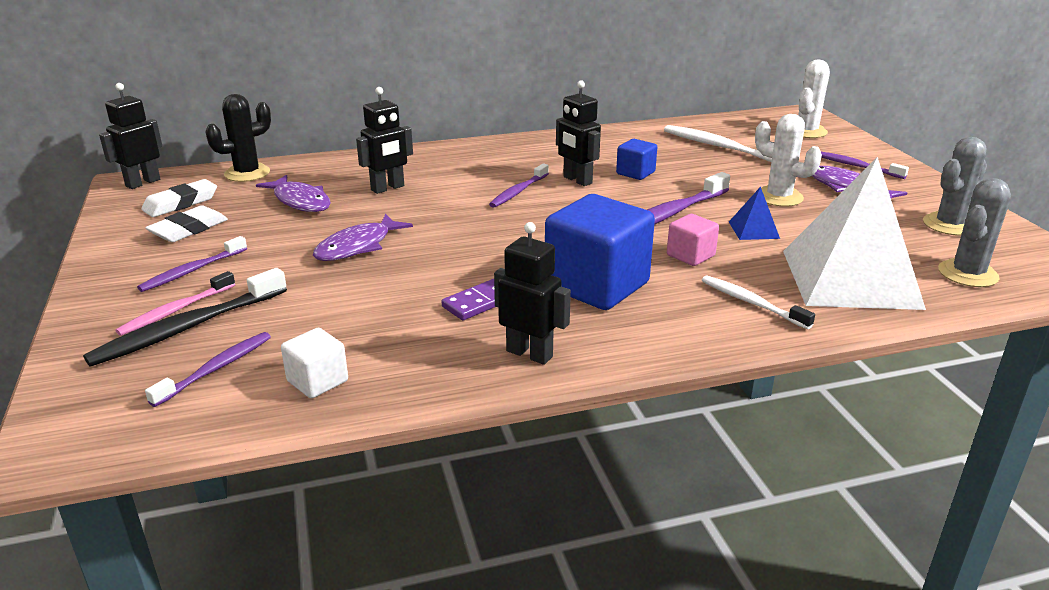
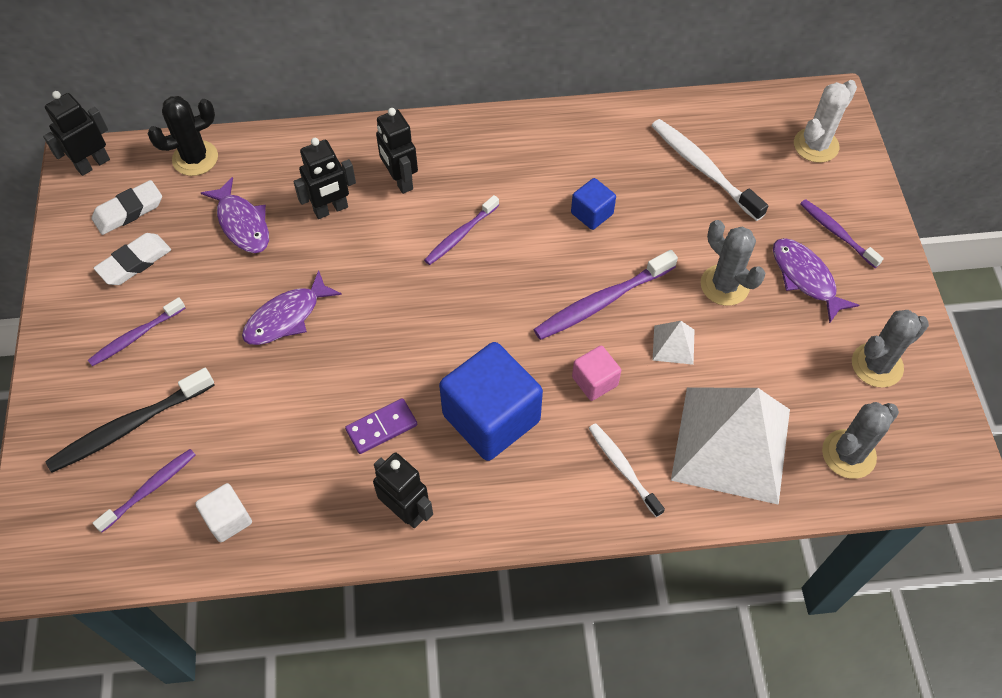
camera: 10 degrees right, 30 degrees up
(175, 311) = (120, 399): pink toothbrush -> none
(577, 180) = (526, 220): black robot -> black robot (400, 181)
(753, 230) = (673, 345): blue pyramid -> white pyramid
(779, 197) = (724, 285): white cactus -> grey cactus

